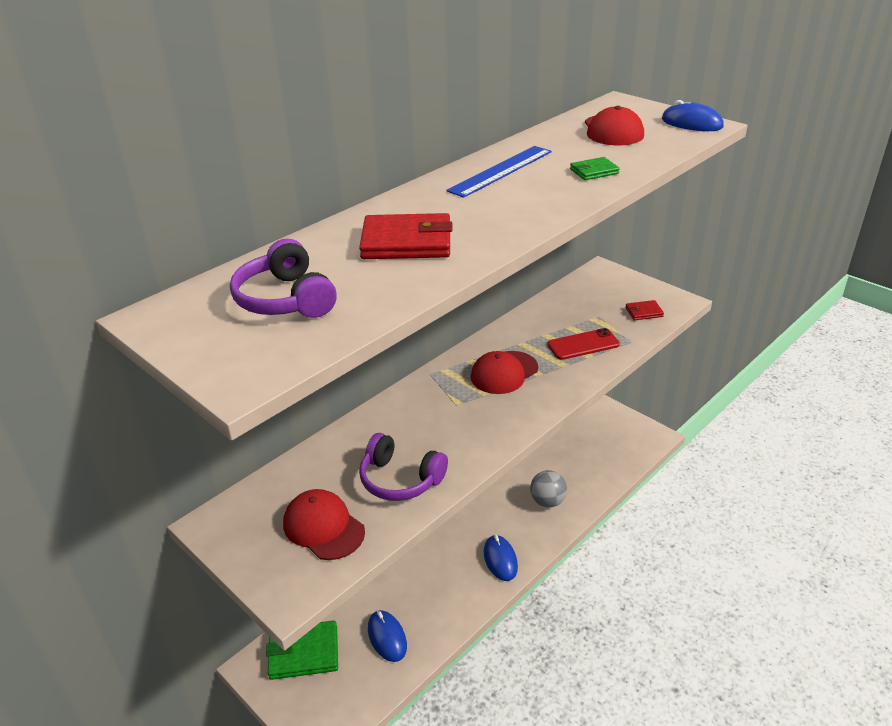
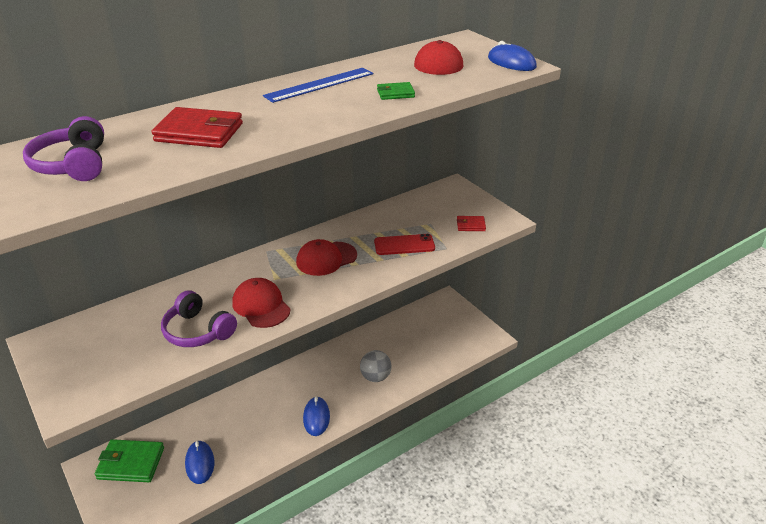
camera: 10 degrees right, 0 degrees up
(323, 527) = (119, 358): red cap -> red cap (261, 306)

